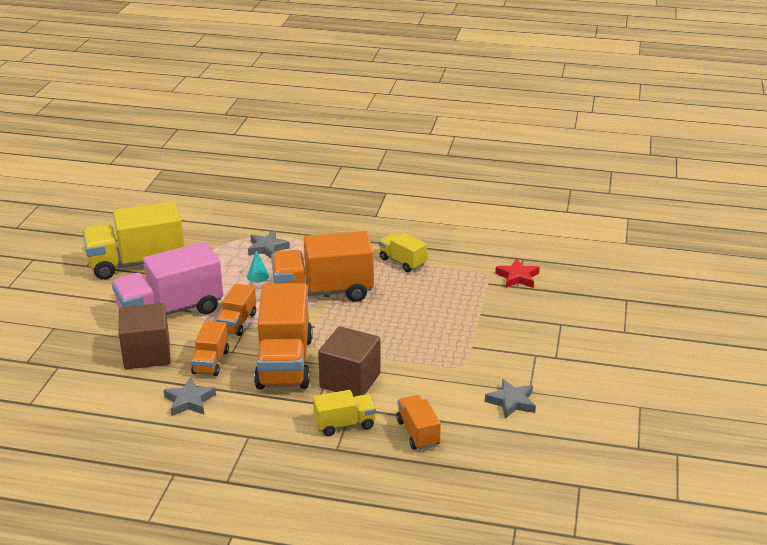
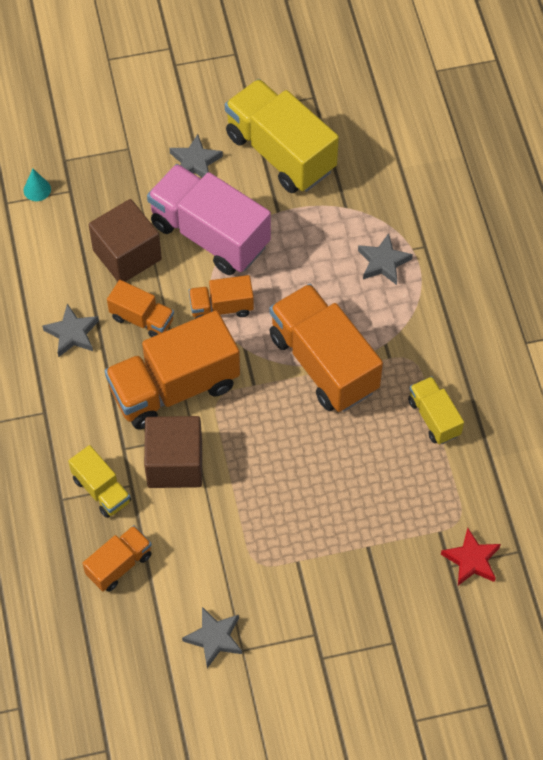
camera: 65 degrees right, 30 degrees up
(102, 300) = (195, 162): none -> grey star
(211, 362) = (142, 319): orange truck -> orange truck turned 135 degrees counterclockwise
(258, 276) = (320, 282): turquoise cone -> turquoise cone (37, 189)
(402, 262) = (434, 417): yellow truck -> yellow truck turned 45 degrees counterclockwise

